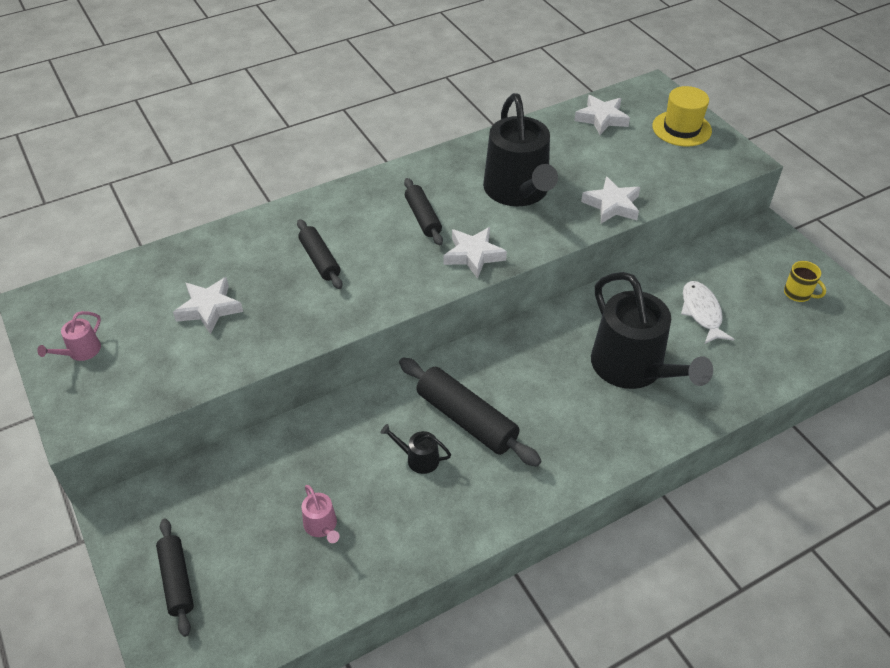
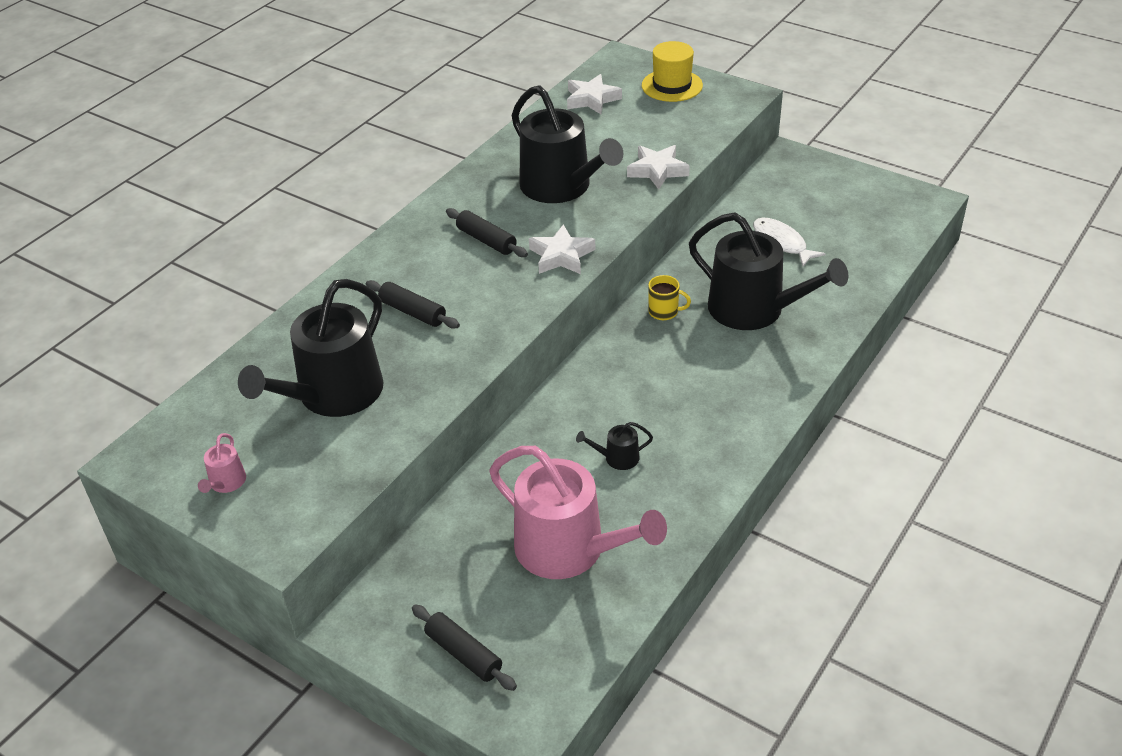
camera: 25 degrees left, 5 degrees down
(209, 308) = (333, 395): white star -> black watering can
(322, 526) = (569, 549): pink watering can -> pink watering can, size x2.46
(466, 419) = (637, 409): black rolling pin -> none
(798, 293) = (851, 199): yellow mug -> yellow mug (664, 312)

